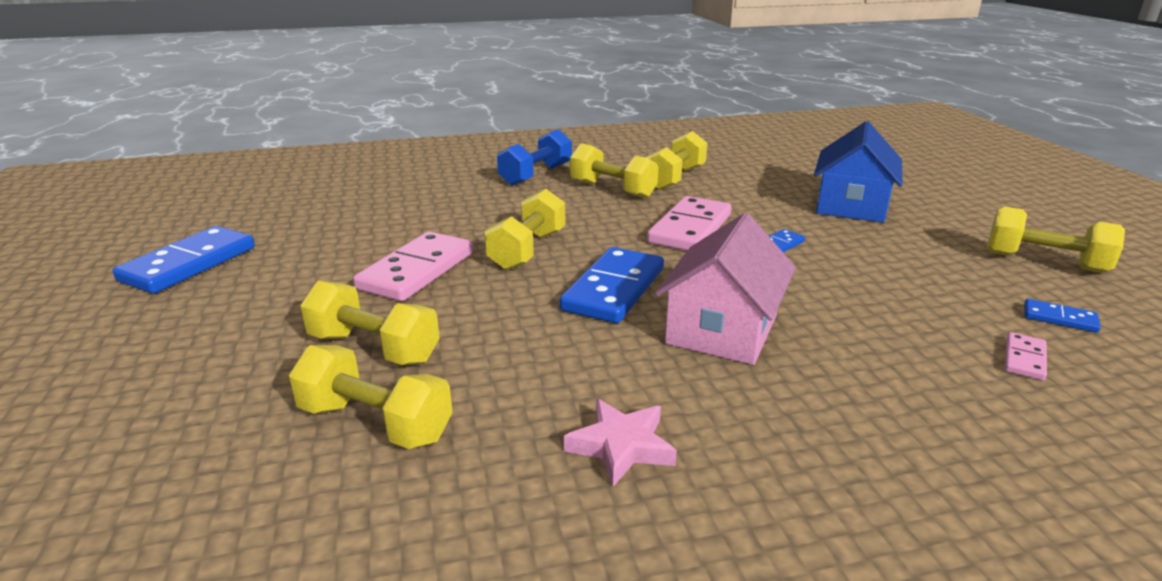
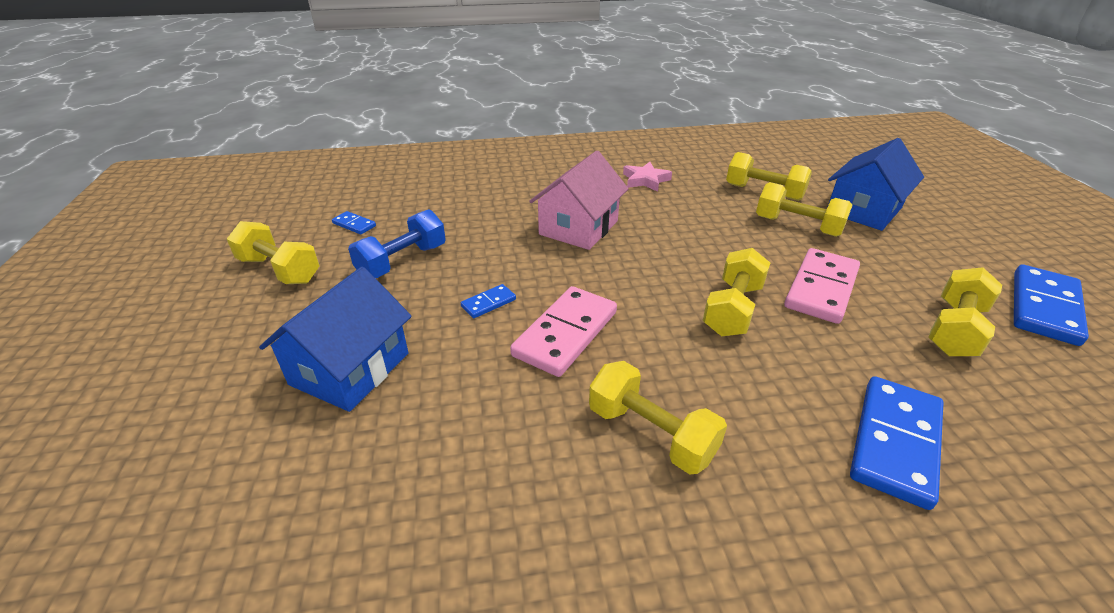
camera: 175 degrees left, 10 degrees up
(220, 387) = (863, 210): none -> blue house
(536, 175) = (785, 499): blue dumbbell -> blue dumbbell (402, 261)
(613, 289) = (649, 261): blue domino -> blue domino (895, 442)
(675, 178) = (548, 468): yellow dumbbell -> yellow dumbbell (954, 329)
(1024, 359) = (415, 204): pink domino -> none

